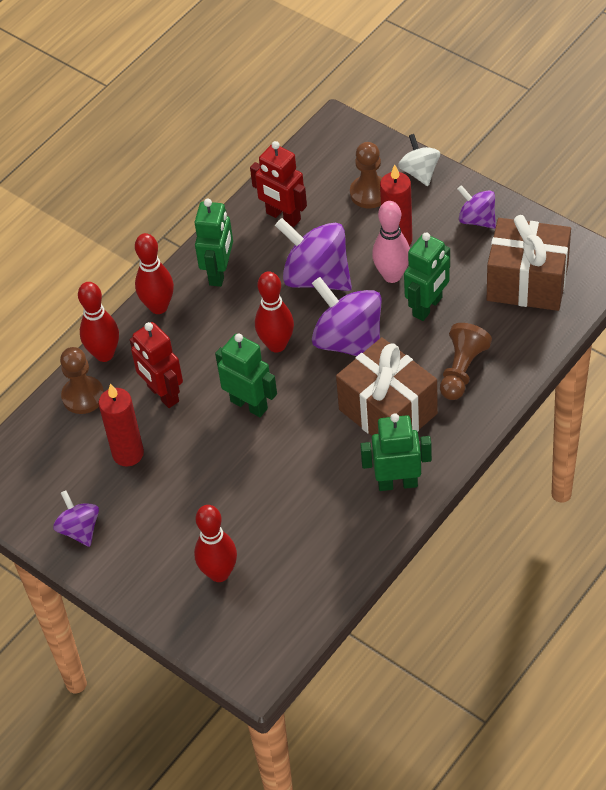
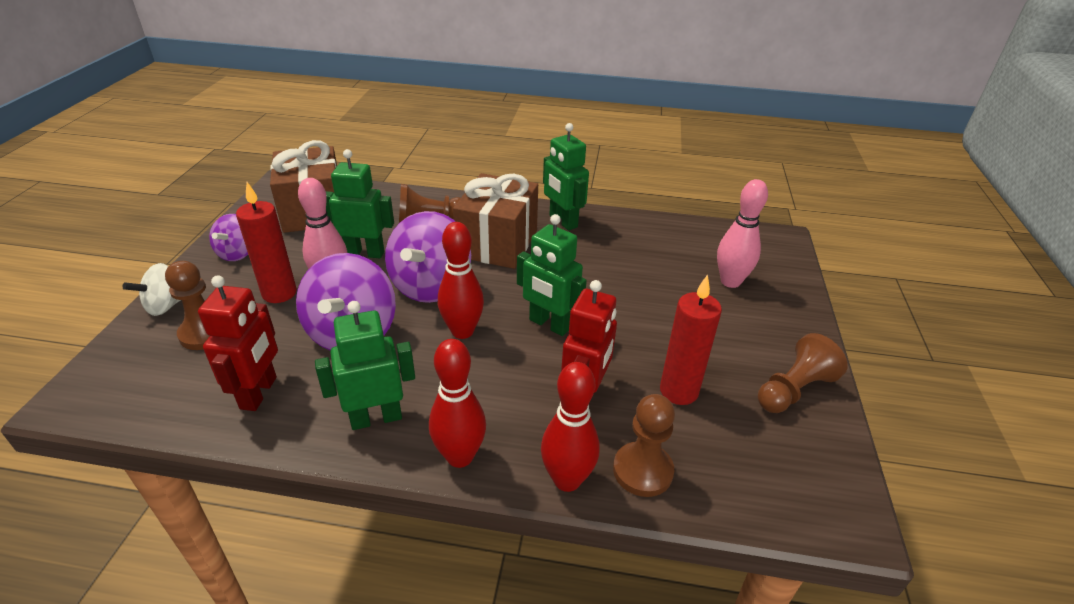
camera: 125 degrees left, 15 degrees down
(79, 529) = (793, 390): purple spinning top -> brown pawn
(219, 573) = (730, 281): red bowling pin -> pink bowling pin
(249, 404) = (549, 324): green robot -> green robot turned 60 degrees counterclockwise

